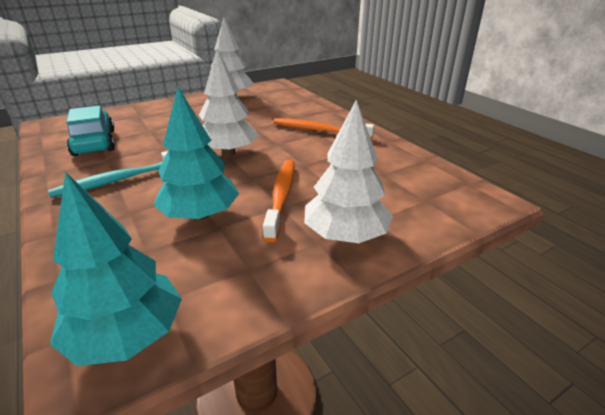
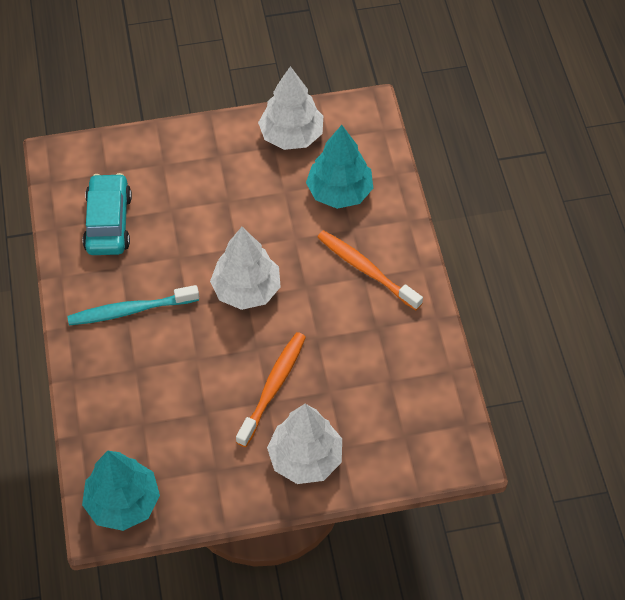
camera: 20 degrees right, 25 degrees up
(200, 215) = (194, 391): turquoise tree -> turquoise tree (339, 192)

